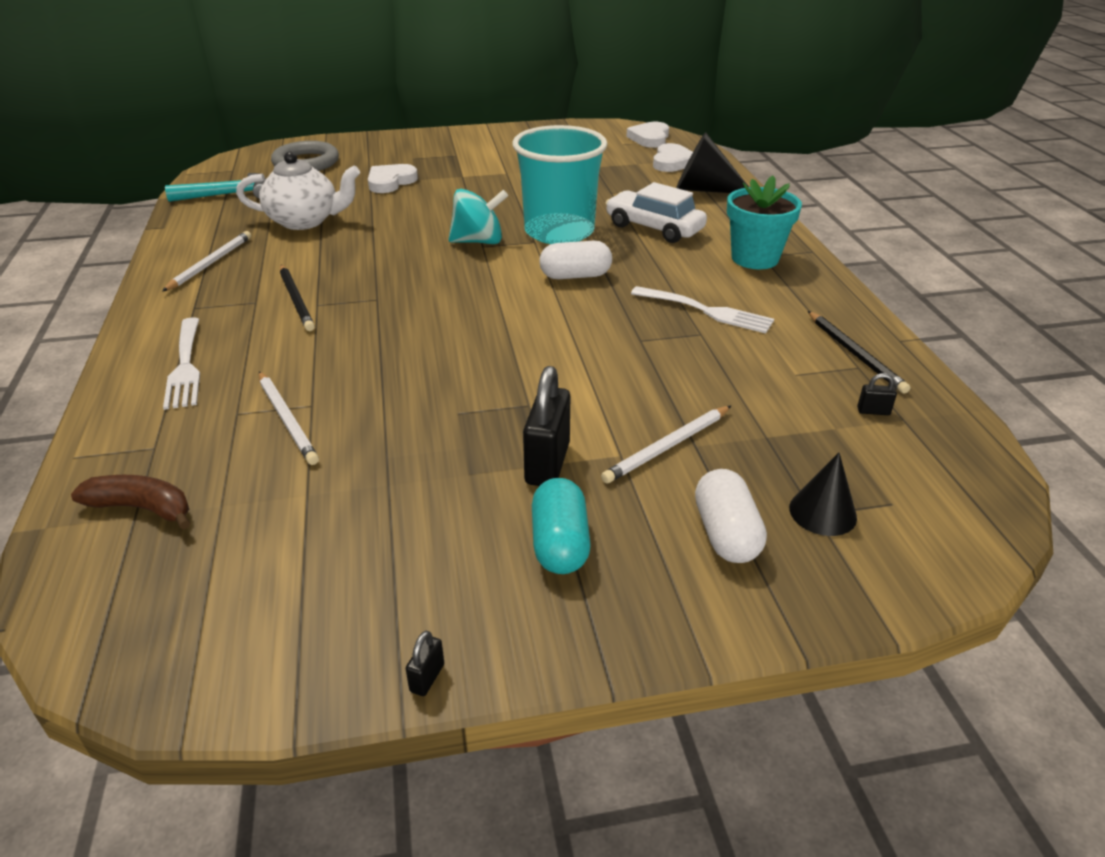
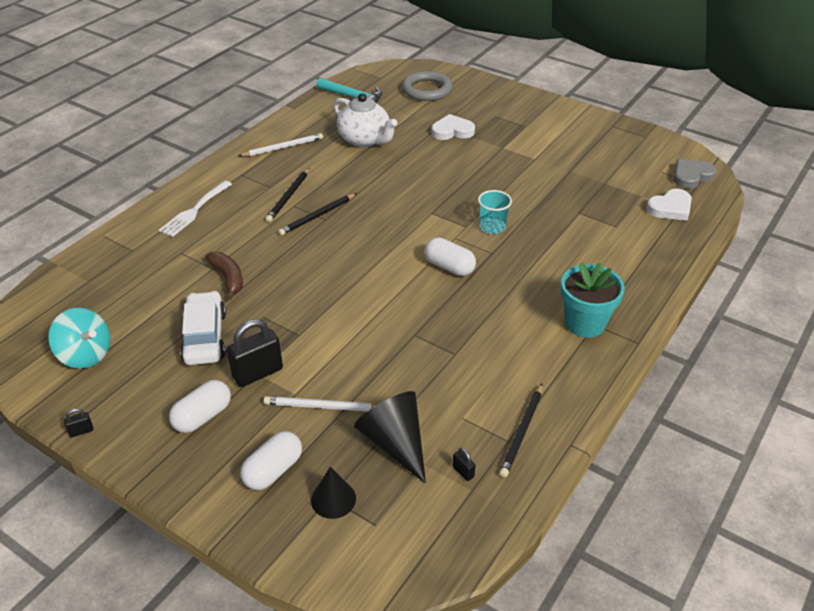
camera: 45 degrees right, 5 degrees up
(142, 508) = (94, 279): brown banana -> brown banana (228, 278)
(287, 420) = (193, 270): white pencil -> none
(363, 300) = (317, 216): none -> black pencil
(478, 241) = (434, 208): turquoise spinning top -> turquoise spinning top (85, 355)
(559, 232) = (492, 227): turquoise cup -> turquoise cup, size x0.46
(560, 544) = (203, 416): turquoise capsule -> white capsule
(650, 138) = (691, 176): white heart -> grey heart
(654, 228) = (558, 259): white car -> white car (205, 337)
(704, 190) = (651, 246): black cone -> black cone (395, 443)
(707, 311) = (484, 341): white fork -> none

